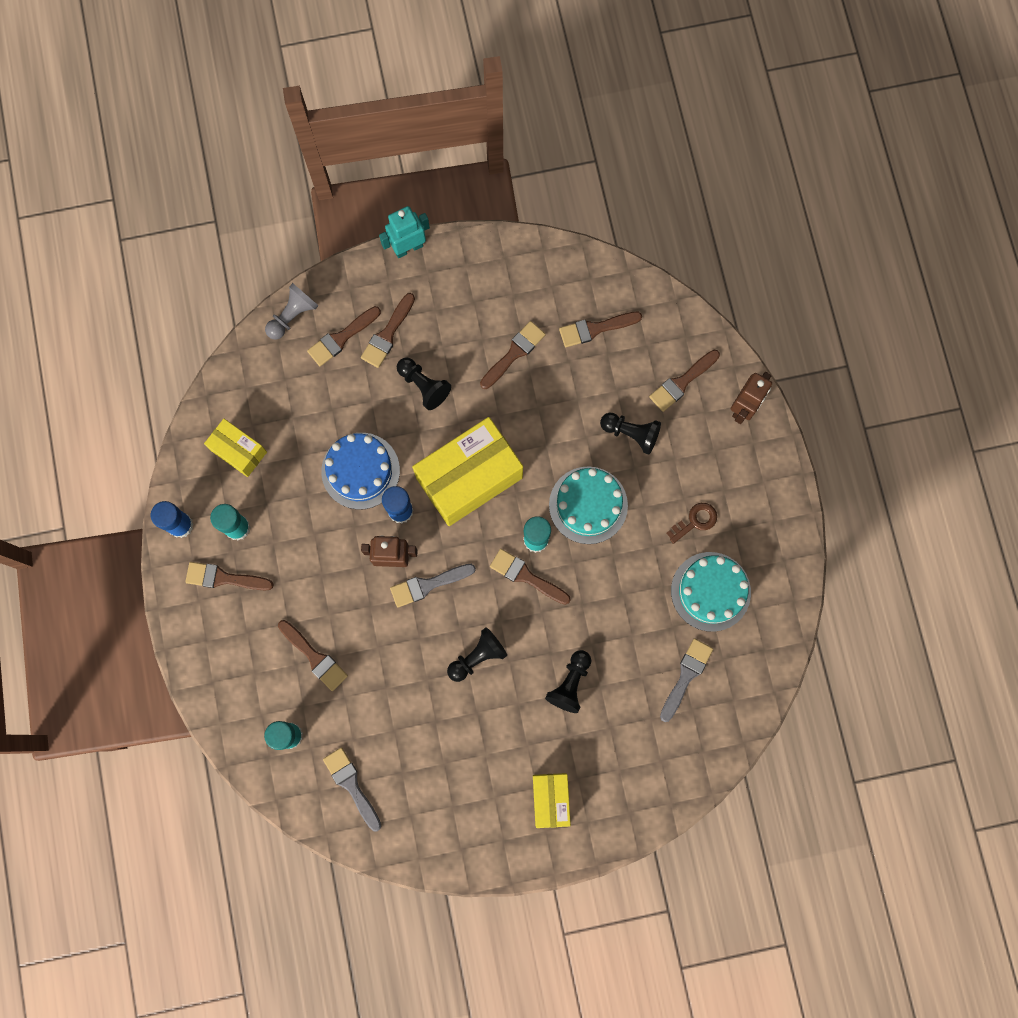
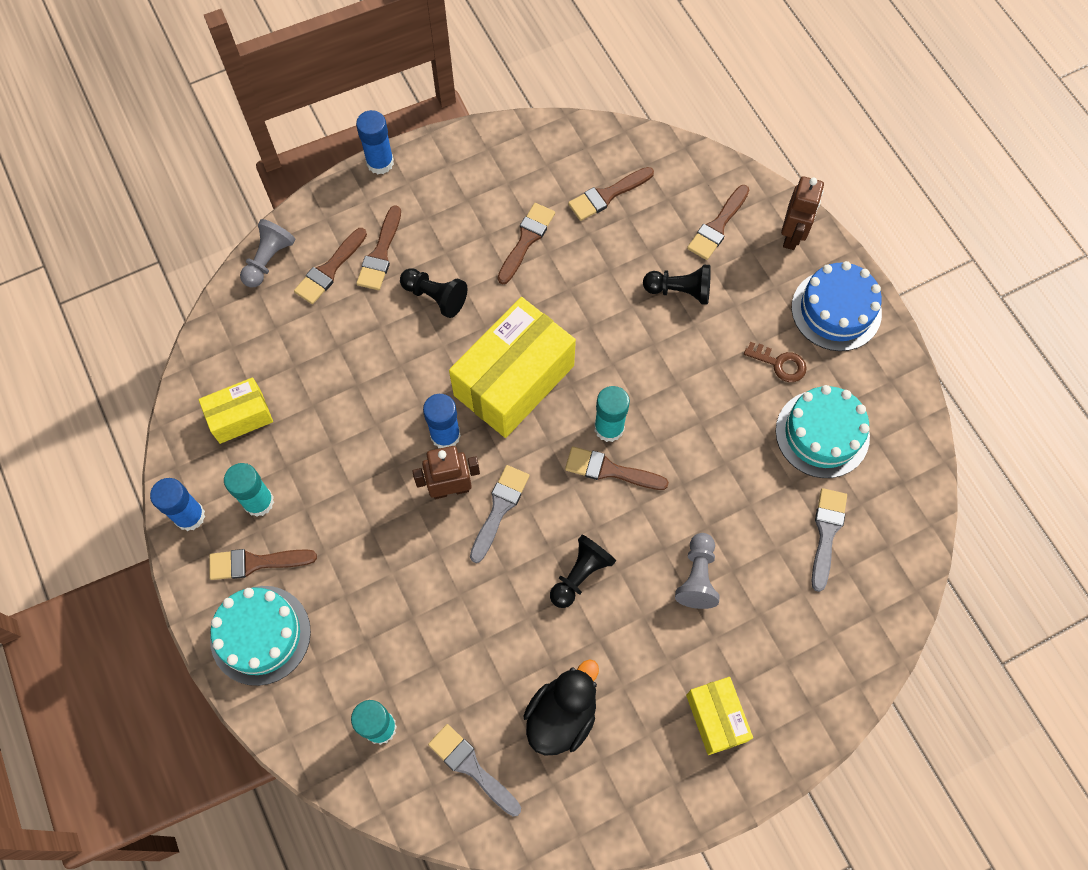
camera: 15 degrees left, 10 degrees down
(239, 451) = (240, 416): yellow box -> yellow box turned 45 degrees counterclockwise
(315, 657) = (387, 626): brown brush -> none
(360, 471) = (387, 403): blue cake -> blue cake (836, 310)
(408, 248) = (380, 162): turquoise robot -> blue glue stick
(428, 585) = (499, 508): grey brush -> grey brush turned 150 degrees clockwise
(431, 764) = (561, 715): none -> black duck
(570, 683) = (697, 577): black pawn -> grey pawn
(588, 505) = (656, 376): turquoise cake -> turquoise cake (260, 635)
(695, 521) = (780, 364): brown key -> brown key turned 75 degrees clockwise

